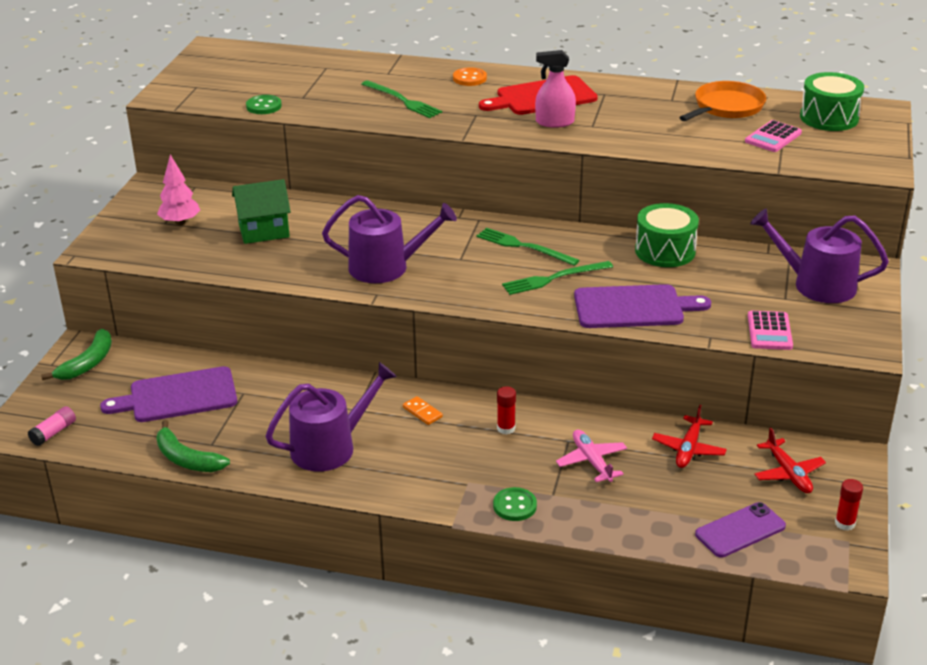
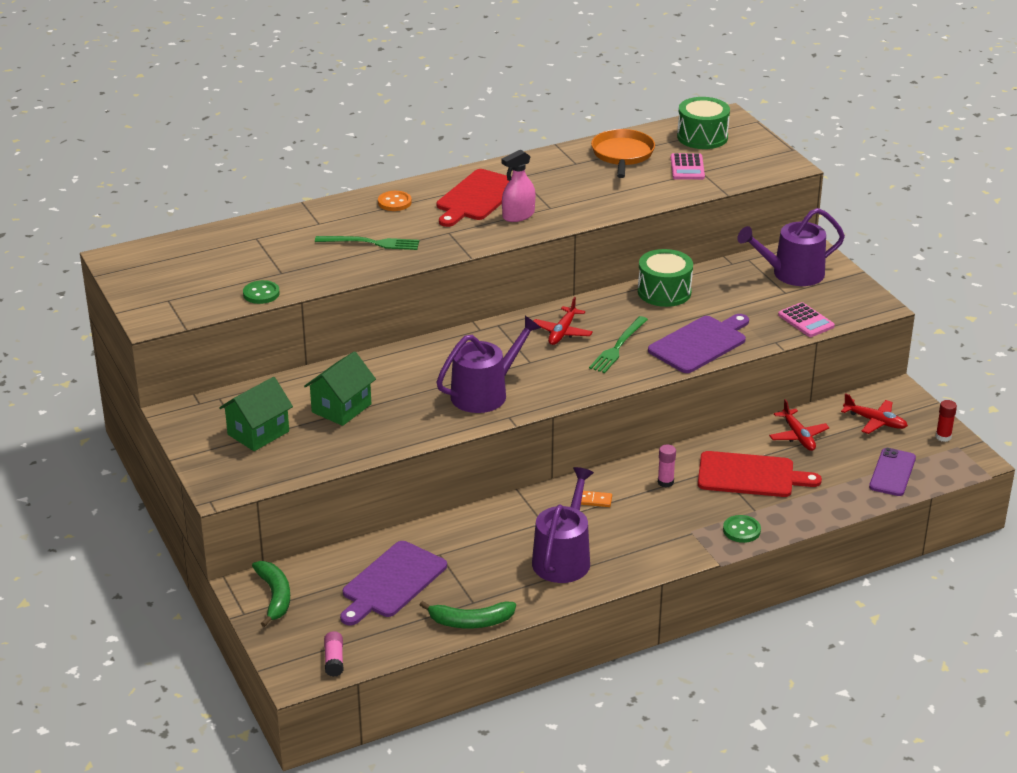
camera: 40 degrees left, 0 degrees up
(180, 222) = (258, 433): pink tree -> green house
(506, 428) = (665, 482): red glue stick -> pink glue stick
(524, 247) = (562, 332): green fork -> red plane
(592, 461) = (750, 475): pink plane -> red cutting board

